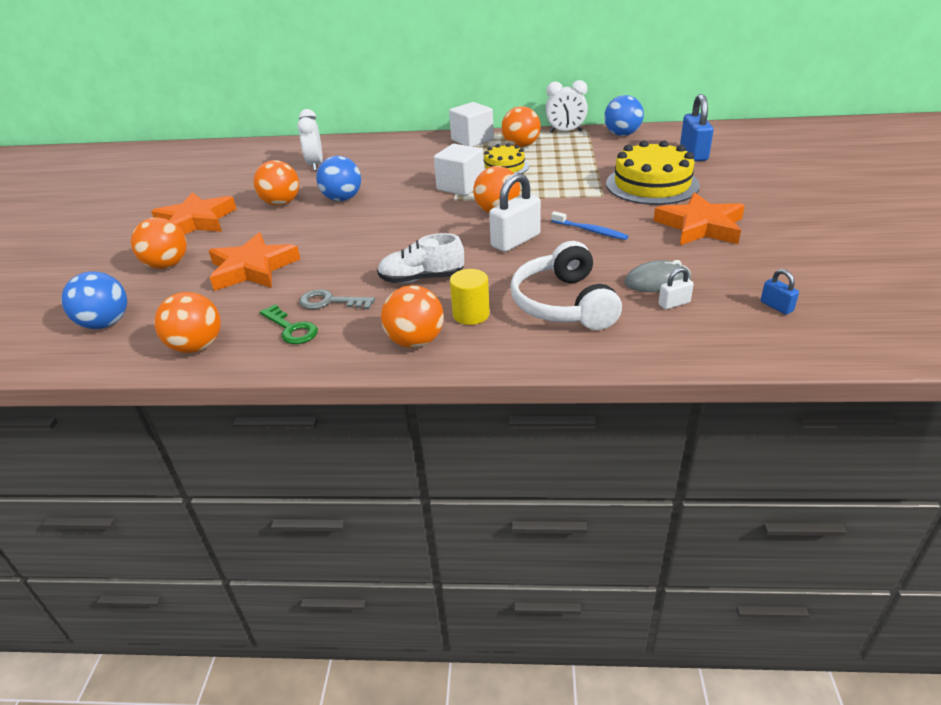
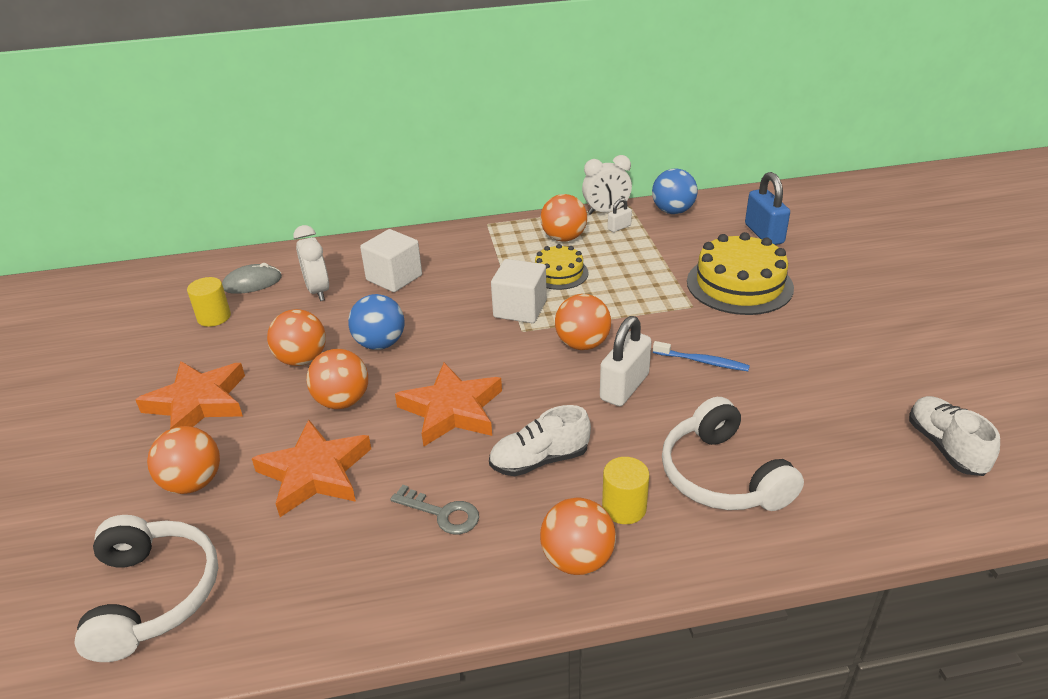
camera: 15 degrees left, 0 degrees up
(106, 323) = (153, 595): blue ball -> white headphones
(197, 346) = (301, 614): orange ball -> orange ball (342, 401)
(234, 174) = (214, 317): none -> yellow cylinder
(291, 329) = (413, 564): green key -> none
(330, 302) = (442, 513): grey key -> grey key turned 150 degrees counterclockwise
(472, 140) = (500, 233): white cube -> white cube (394, 278)
(657, 281) = (808, 428): grey mouse -> grey mouse (252, 283)
(674, 303) = (840, 458): white padlock -> white padlock (619, 227)
(700, 226) = (818, 341): orange star -> orange star (451, 410)
(776, 306) = (945, 447): blue padlock -> white shoe

